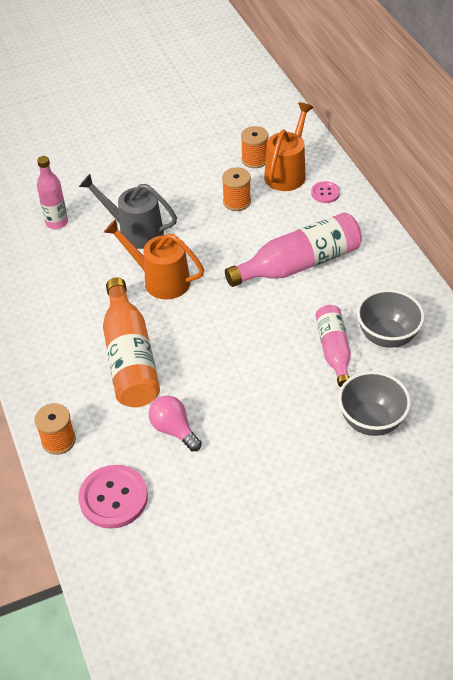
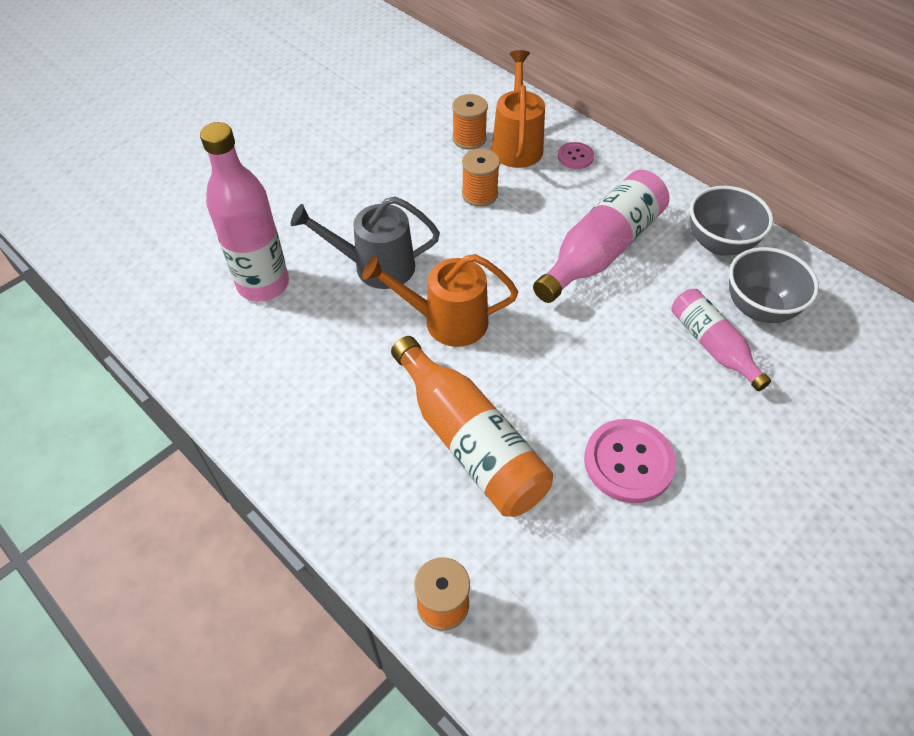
camera: 25 degrees left, 5 degrees up
(56, 222) = (263, 284): pink bottle -> pink bottle, size x1.64
(113, 498) = (572, 665): pink button -> pink button (628, 462)
(174, 429) = (590, 526): pink light bulb -> none
(371, 421) = (815, 423): grey bowl -> grey bowl (719, 244)

